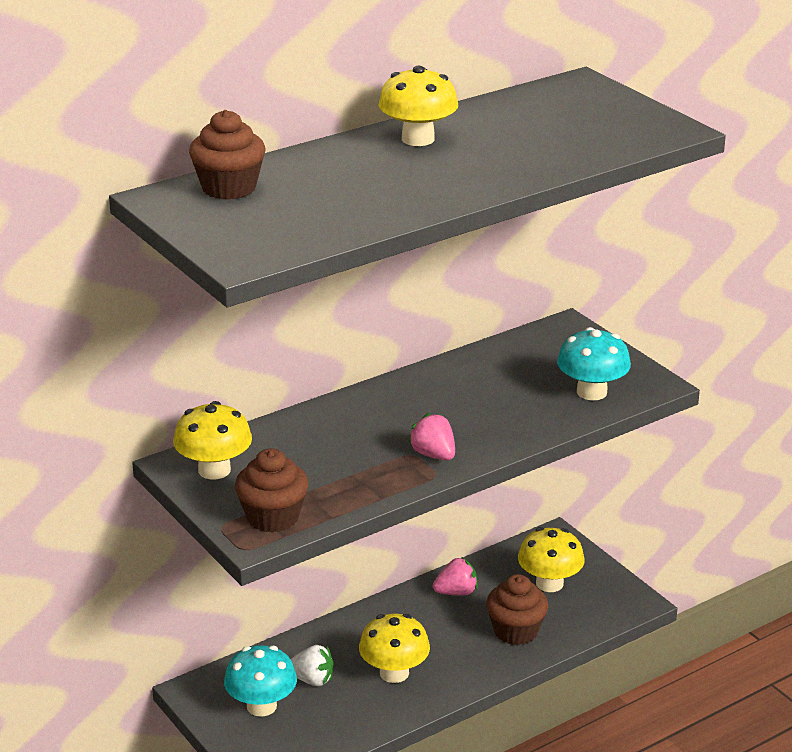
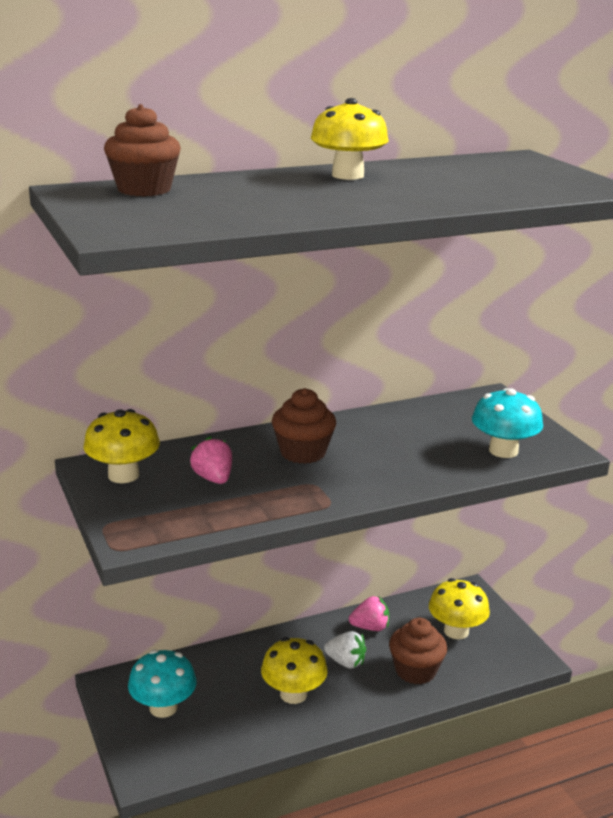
camera: 10 degrees right, 5 degrees down
(273, 517) = (157, 523): brown cupcake -> brown cupcake (303, 452)
(312, 680) = (217, 689): white strawberry -> white strawberry (345, 662)
(434, 455) = (335, 487): pink strawberry -> pink strawberry (213, 478)

